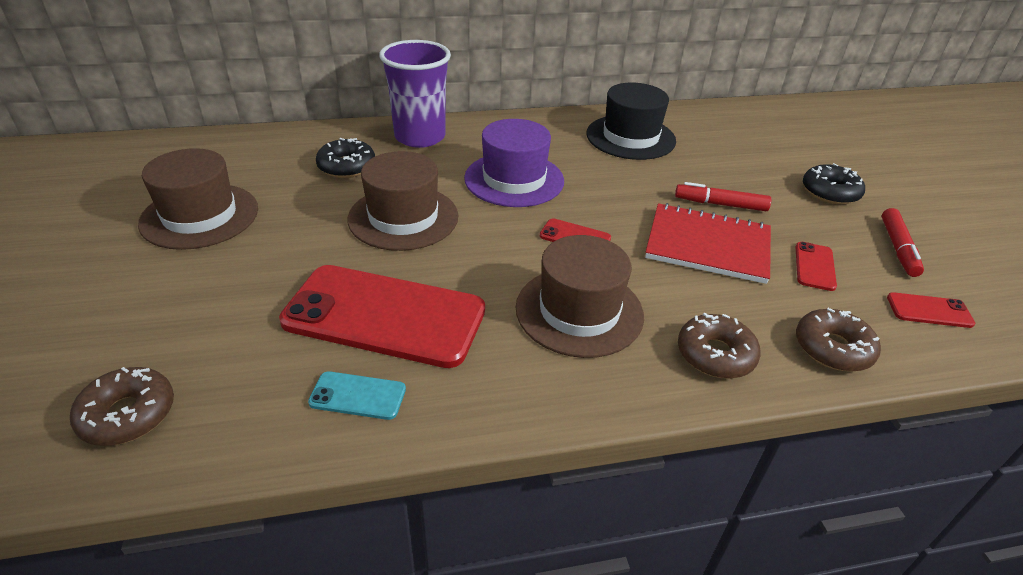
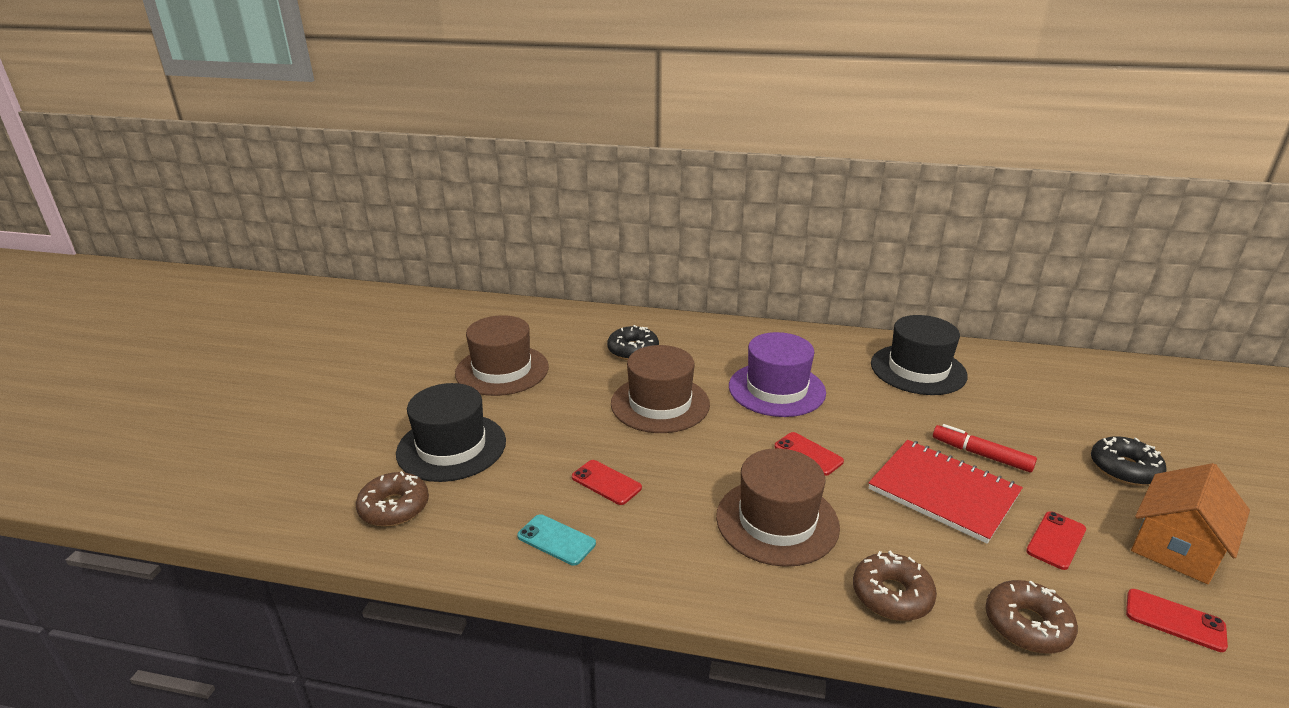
camera: 25 degrees right, 10 degrees down
(174, 320) = (451, 447): none -> black hat
(385, 316) = (606, 482): red phone -> red phone, size x0.42
(420, 137) = (708, 335): purple cup -> none
(898, 248) = (1176, 546): red marker -> orange house

